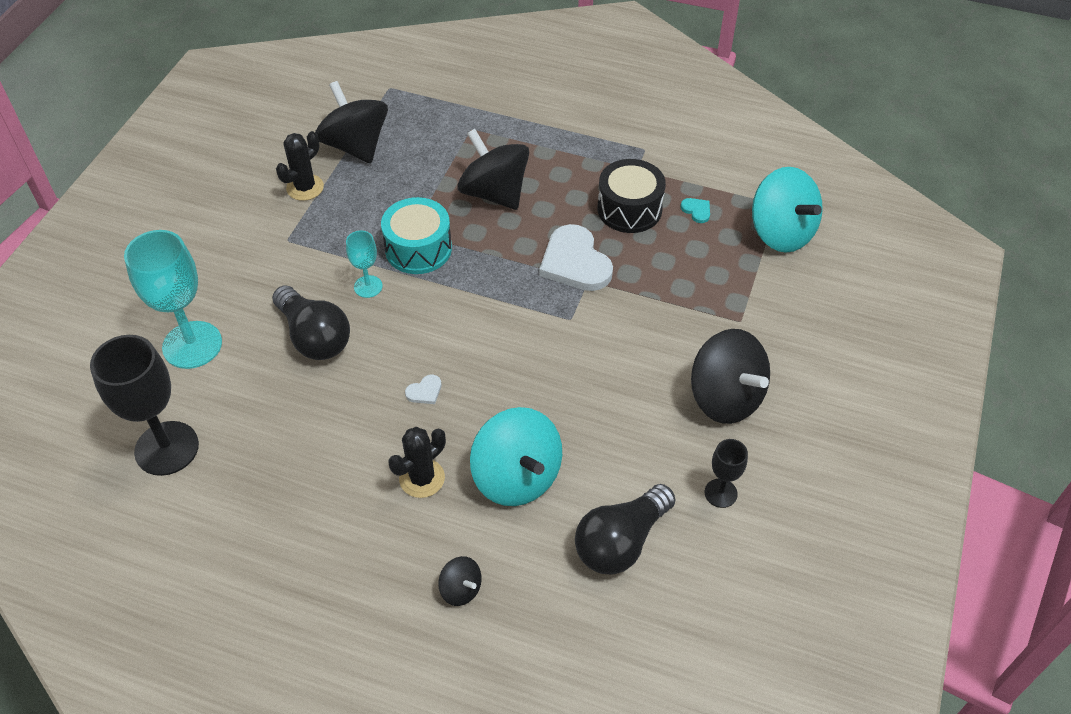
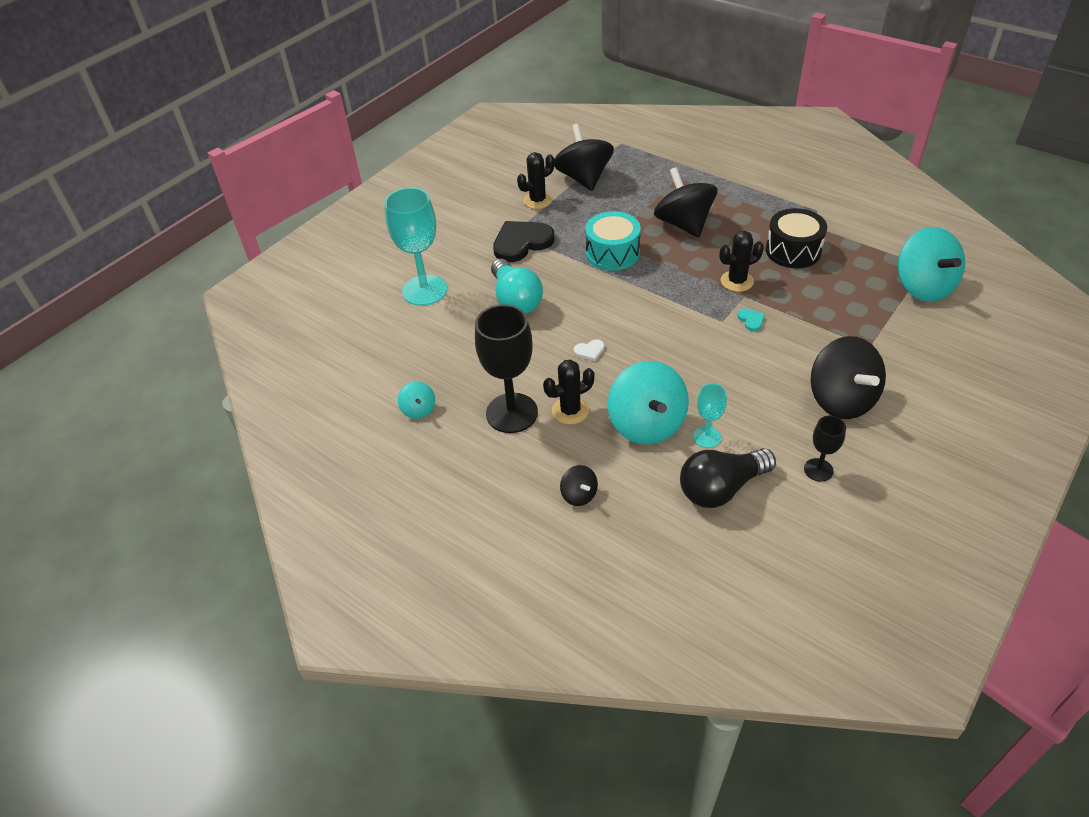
camera: 20 degrees right, 5 degrees down
(167, 448) = (386, 354): black goblet -> black goblet (512, 413)
(232, 518) = (418, 410): none -> turquoise spinning top
(300, 253) = (521, 243): none -> black heart
(314, 337) = (515, 300): black light bulb -> turquoise light bulb
(368, 286) = (566, 273): turquoise goblet -> turquoise goblet (707, 437)
(575, 262) = (737, 281): white heart -> black cactus
(696, 210) = (851, 260): turquoise heart -> turquoise heart (751, 320)

